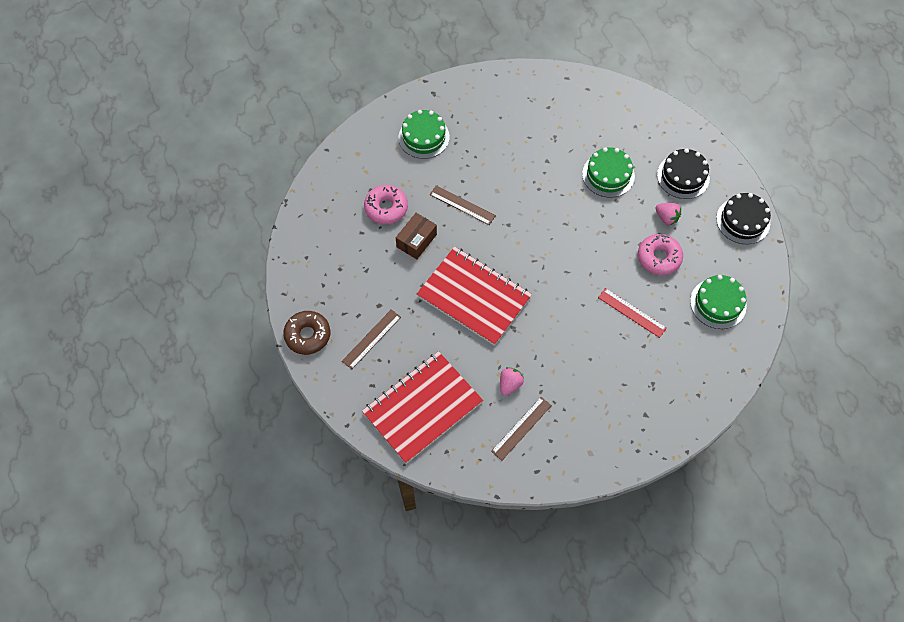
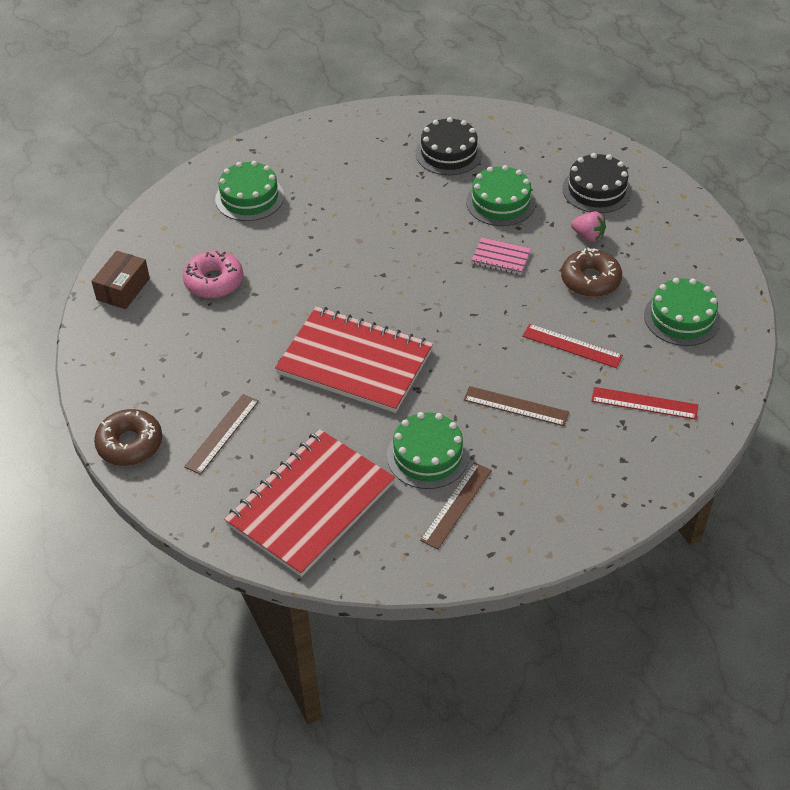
camera: 10 degrees left, 15 degrees down
(416, 240) = (262, 311): brown box -> brown box (123, 289)
(462, 205) = (316, 262): brown ruler -> brown ruler (516, 406)
(510, 384) = (427, 455): pink strawberry -> green cake
(597, 225) = (500, 257): none -> pink notebook
(659, 258) = (590, 280): pink donut -> brown donut
(672, 371) = (644, 403): none -> red ruler
(743, 221) = (686, 224): black cake -> black cake (448, 153)

